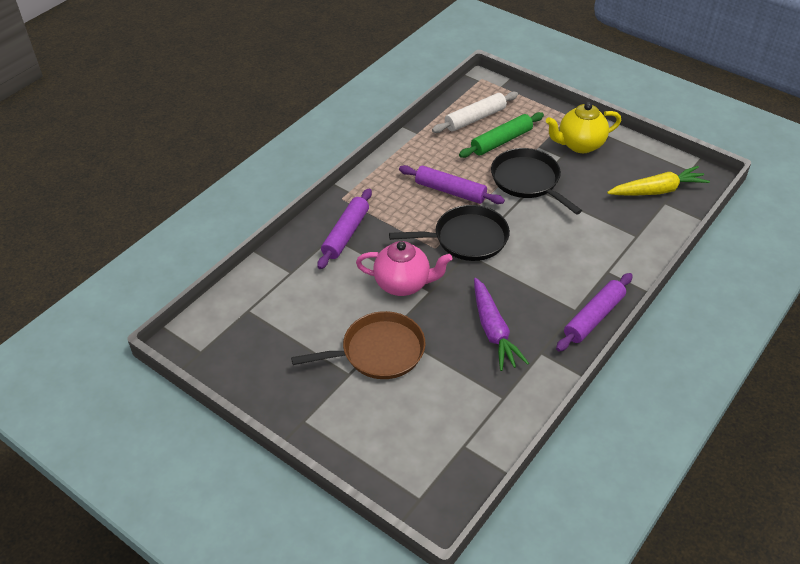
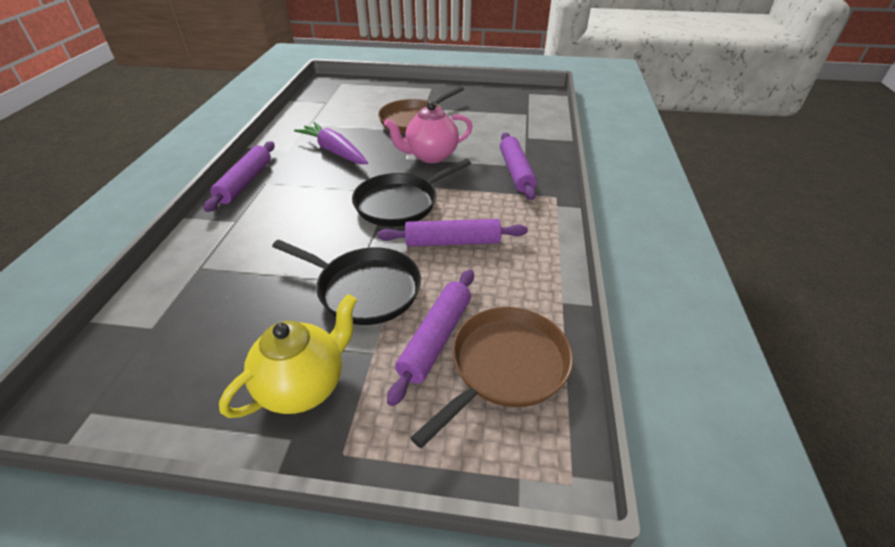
camera: 150 degrees right, 5 degrees down
(475, 118) = (505, 366): white rolling pin -> brown pan
(501, 141) = (435, 338): green rolling pin -> purple rolling pin
(657, 190) = (161, 345): yellow carrot -> none

